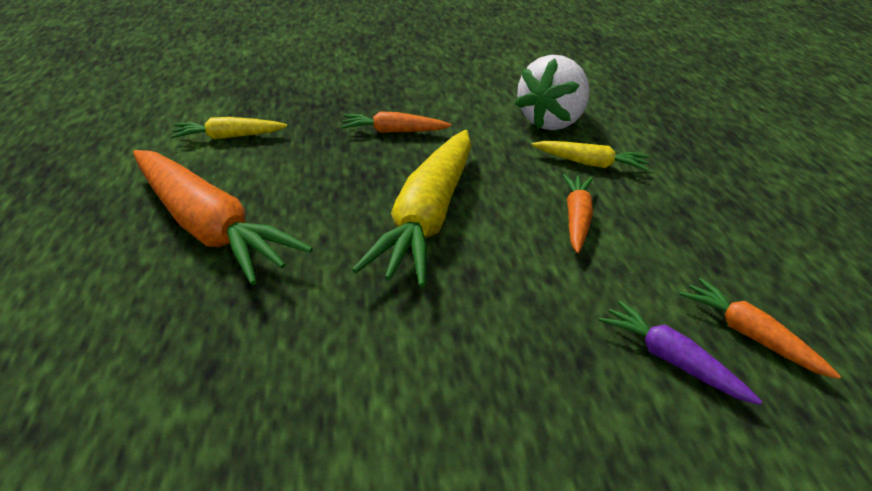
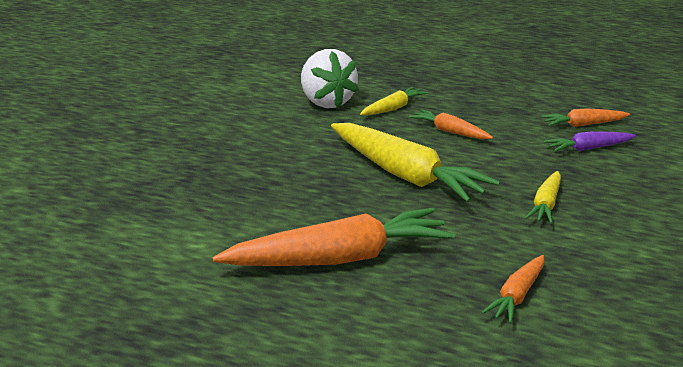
camera: 60 degrees left, 10 degrees down
(229, 137) = (198, 227): yellow carrot -> yellow carrot (546, 204)
(394, 131) = (274, 158): orange carrot -> orange carrot (517, 296)

